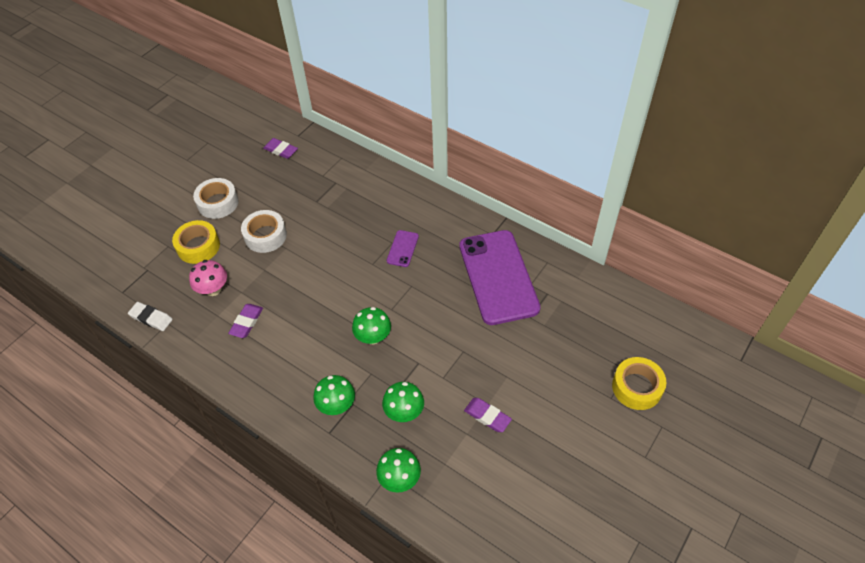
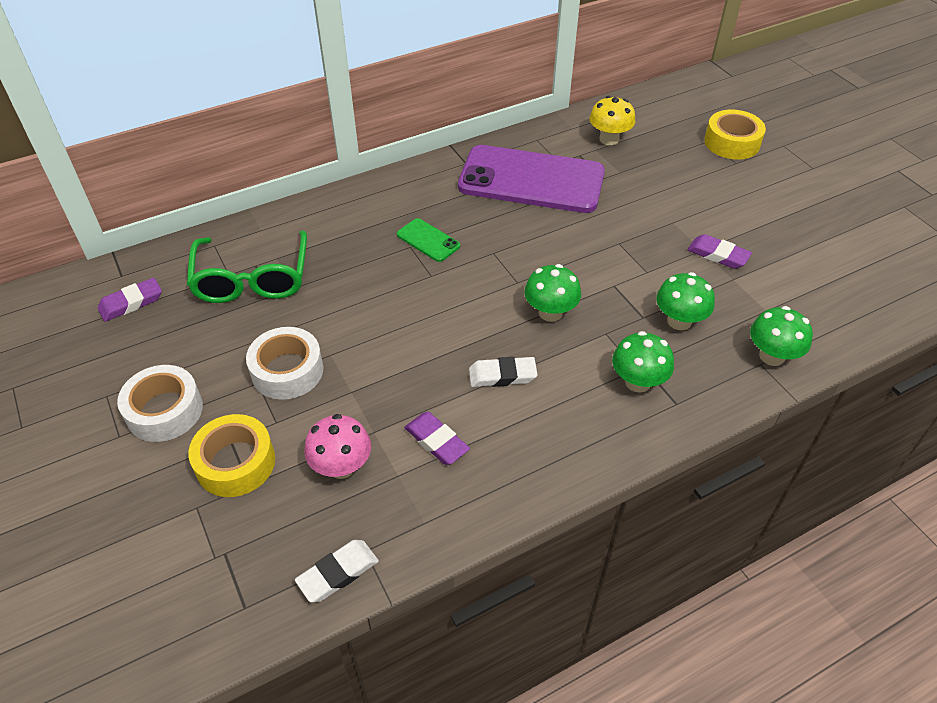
camera: 65 degrees left, 5 degrees down
(308, 333) = (502, 375): none -> white eraser
(324, 187) = (252, 279): none -> green glasses
(402, 248) = (428, 240): purple phone -> green phone
(487, 416) = (718, 255): purple eraser -> purple eraser turned 60 degrees clockwise
(579, 304) = (609, 139): none -> yellow mushroom

